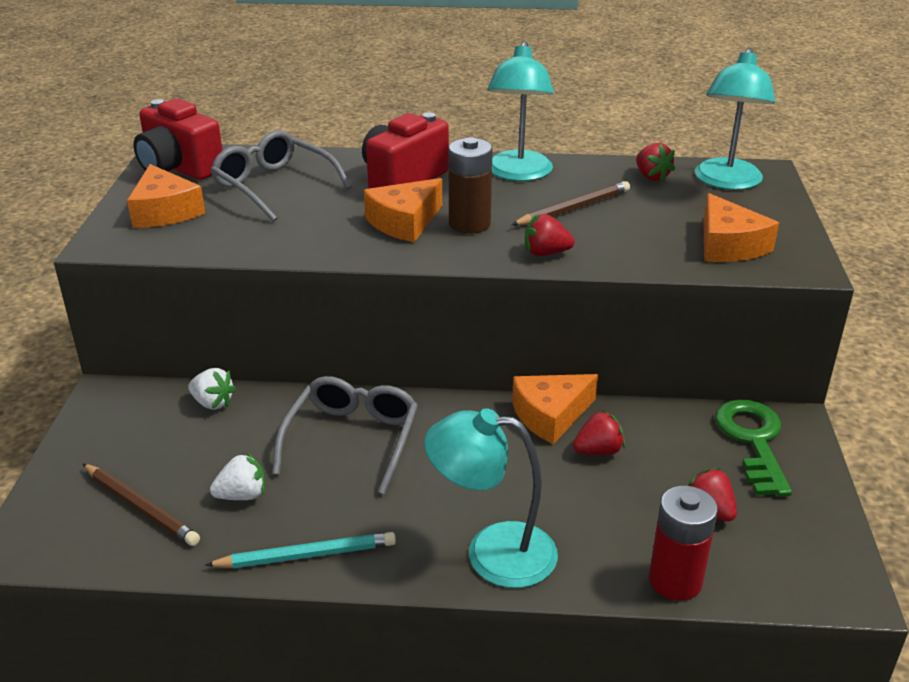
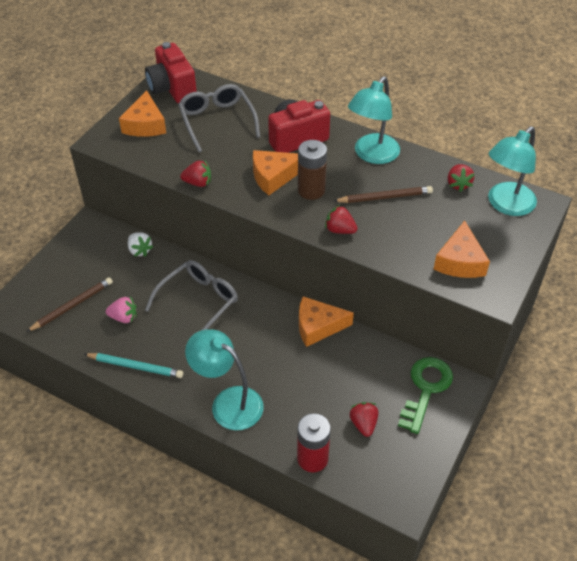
camera: 25 degrees right, 15 degrees up
(140, 507) = (72, 306): brown pencil -> brown pencil turned 105 degrees counterclockwise
(242, 495) = (124, 317): white strawberry -> pink strawberry
(598, 451) = (328, 361): red strawberry -> red strawberry (198, 183)

